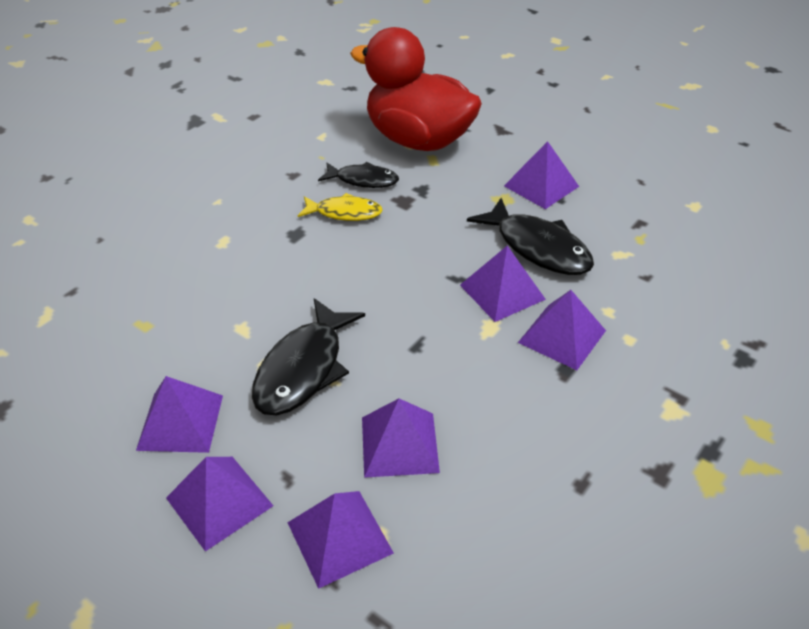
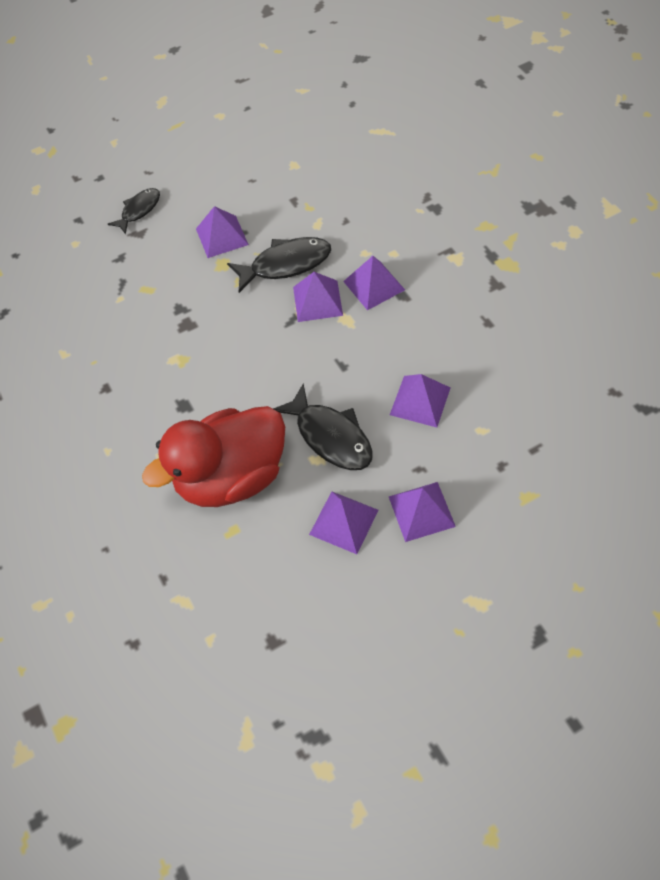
camera: 60 degrees left, 15 degrees up
(339, 537) = (475, 452): purple pyramid -> none
(344, 213) = (178, 366): yellow fish -> none
(363, 180) = (144, 342): black fish -> black fish (139, 210)
(418, 140) = (115, 290): red duck -> red duck (232, 477)

